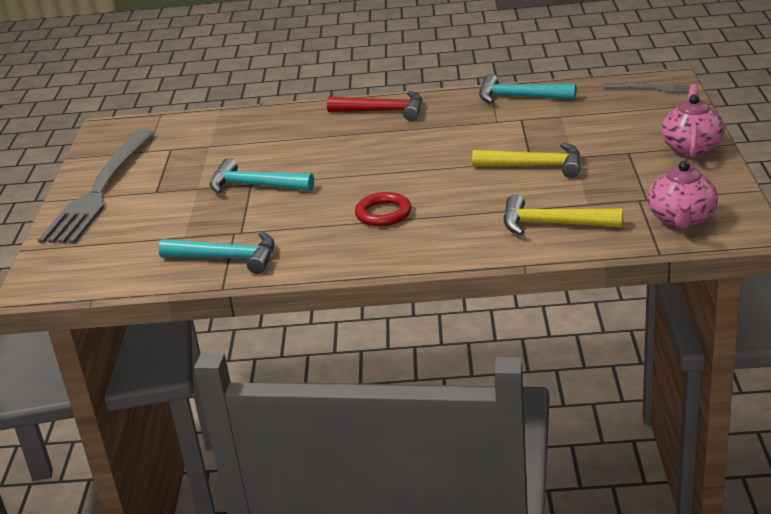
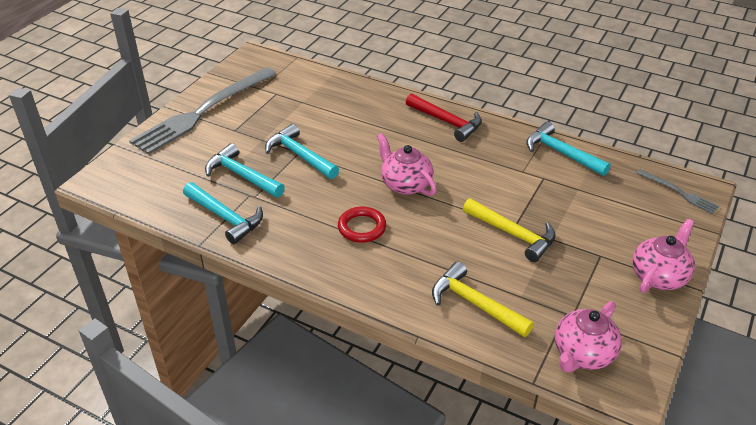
camera: 25 degrees right, 10 degrees up
(208, 222) = (242, 176): none -> turquoise hammer
(392, 168) = (405, 184): none -> pink teapot

